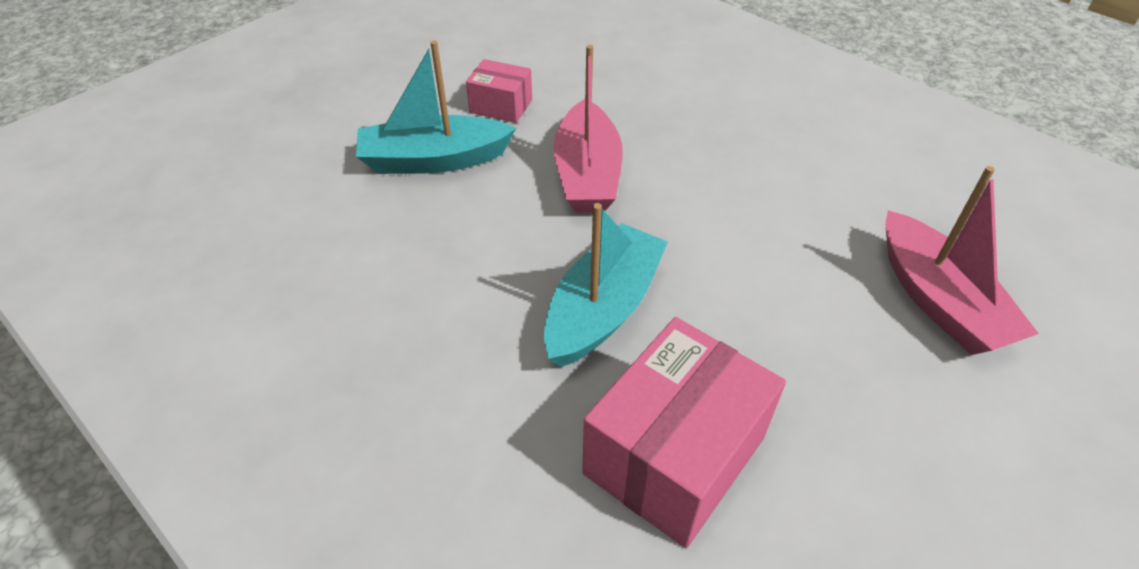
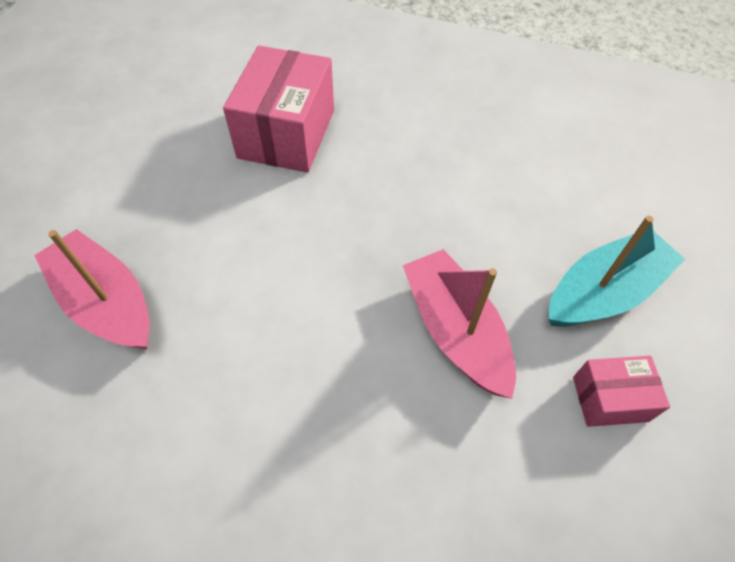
camera: 155 degrees right, 10 degrees up
(603, 309) = (370, 203): turquoise boat -> none

